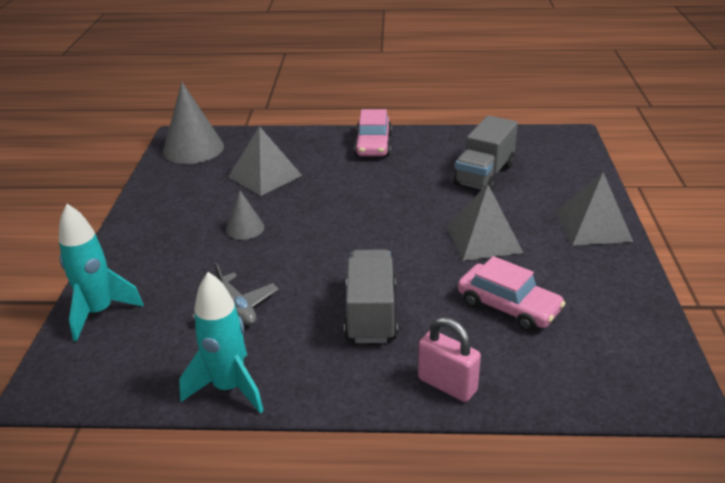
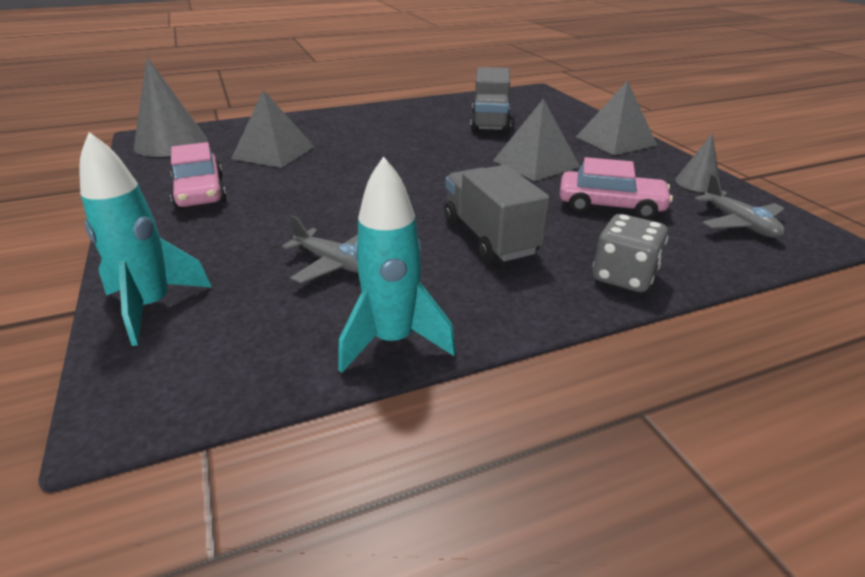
camera: 25 degrees left, 0 degrees up
(245, 228) = (286, 195): grey cone -> grey cone (697, 183)
(373, 145) = (367, 117): pink car -> pink car (200, 192)
(447, 385) = (624, 277): pink padlock -> grey dice
(614, 360) = (739, 224): none -> grey plane

